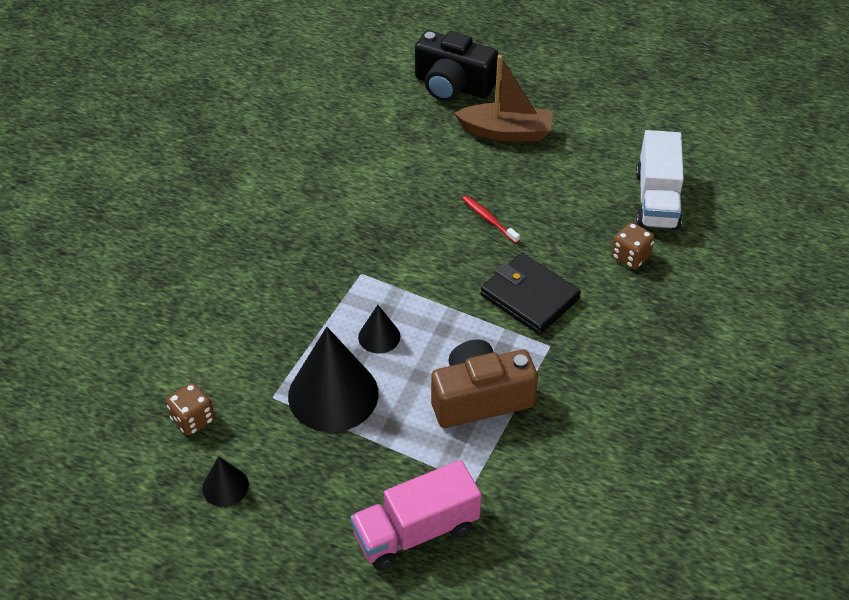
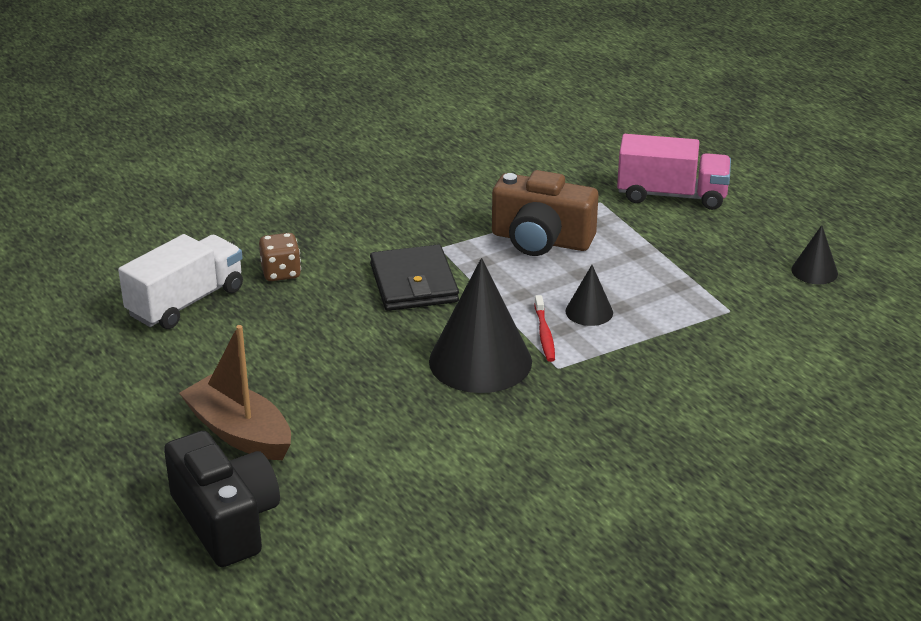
camera: 145 degrees left, 15 degrees down
(193, 419) = (819, 323): brown dice -> none
(333, 394) = (670, 290): black cone -> black cone (480, 361)
(489, 219) = (372, 357): red toothbrush -> red toothbrush (544, 334)

